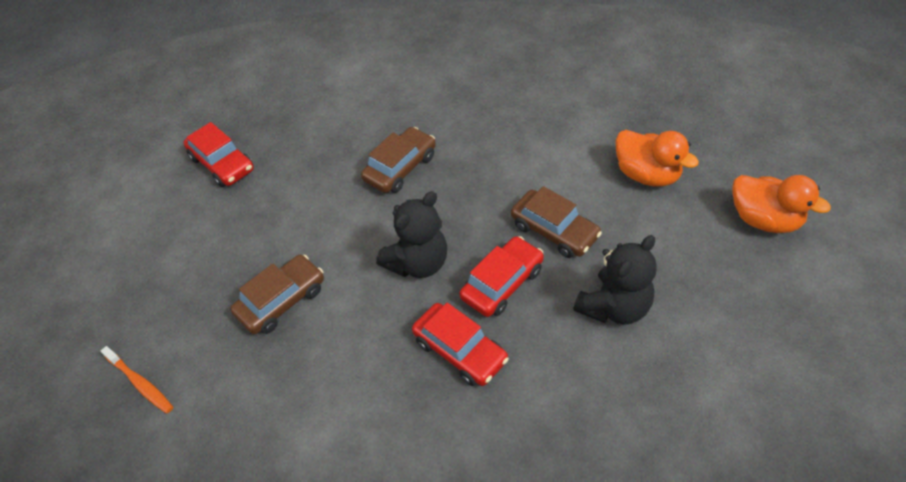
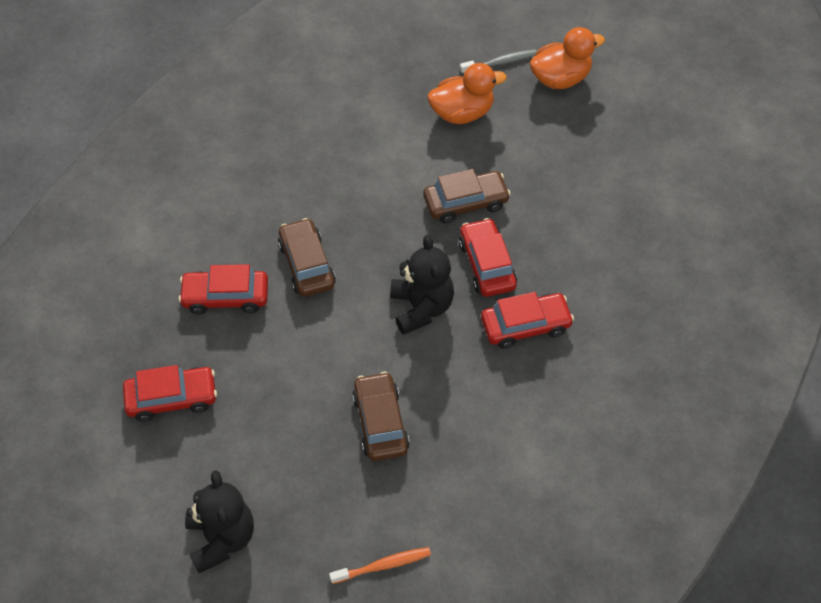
camera: 60 degrees left, 5 degrees up
(332, 141) = (225, 297): none -> red car
(614, 307) = (562, 211): black teddy bear -> black teddy bear (221, 538)
(731, 168) = (500, 62): none -> grey toothbrush

